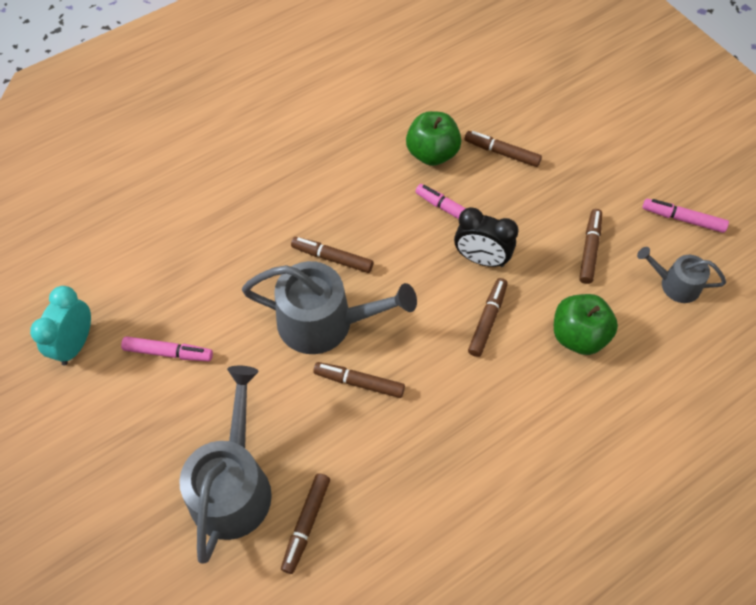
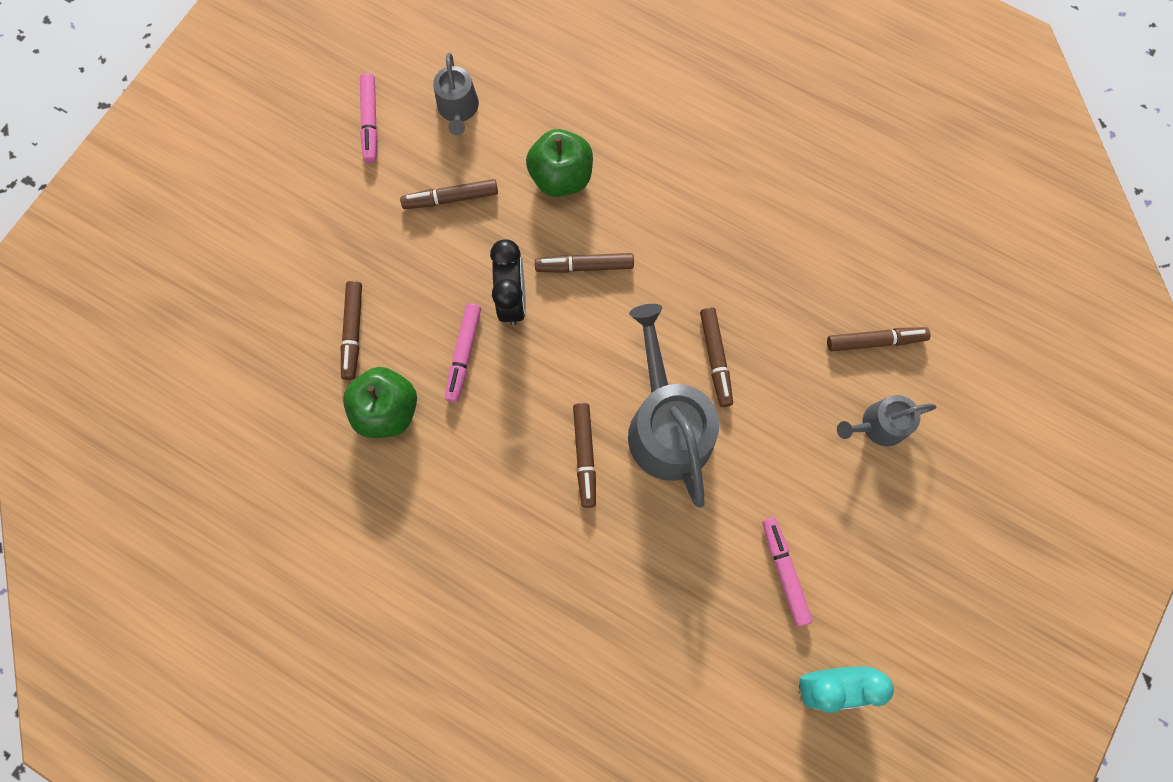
camera: 115 degrees left, 15 degrees up
(233, 485) = (878, 425): grey watering can -> grey watering can, size x0.54

